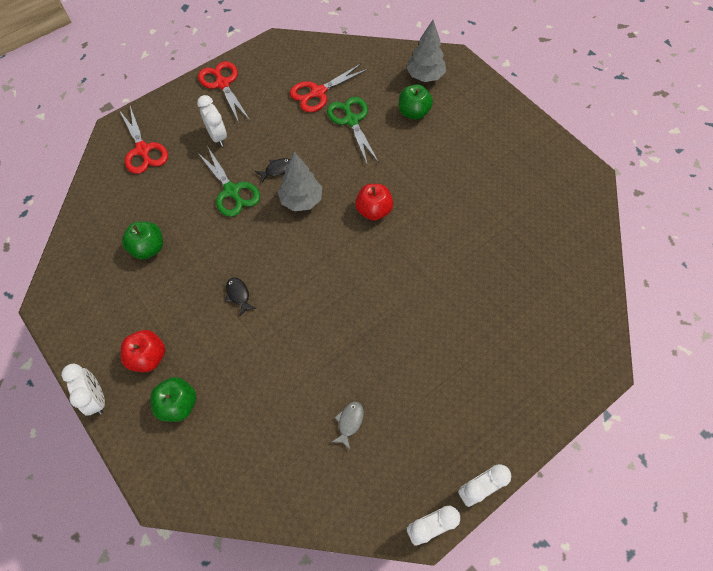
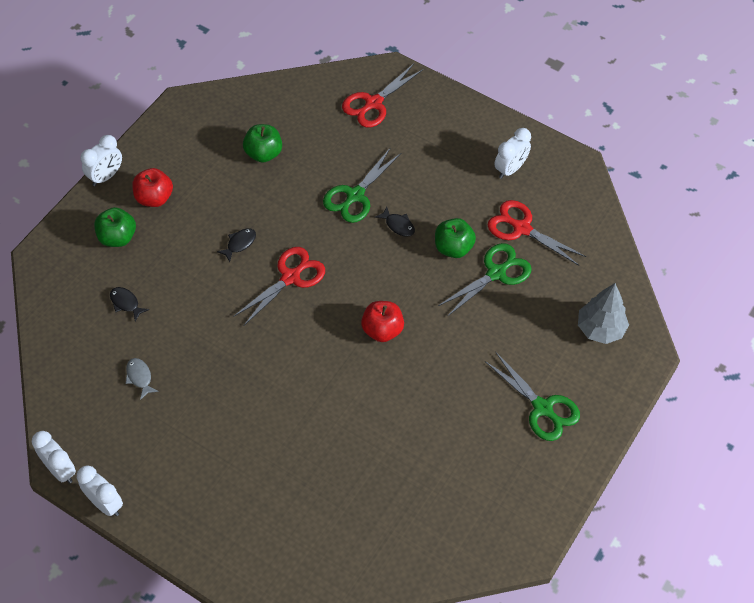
camera: 70 degrees right, 5 degrees down
(217, 136) = (418, 158): white clock -> white clock (510, 169)
(223, 84) = (491, 136): red scissors -> red scissors (290, 277)
(260, 415) = (126, 303): none -> black fish
(301, 200) = (368, 260): grey tree -> none
(349, 422) = (140, 377): grey fish -> grey fish turned 120 degrees counterclockwise
(413, 112) = (537, 332): green apple -> green apple (453, 248)
(479, 130) = (542, 408): none -> green scissors

